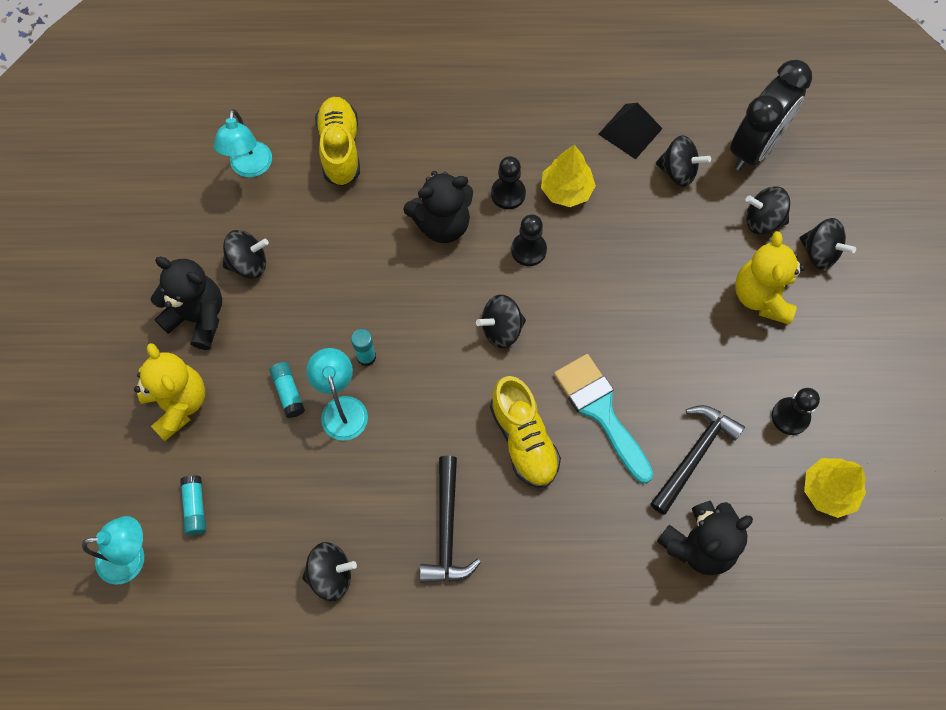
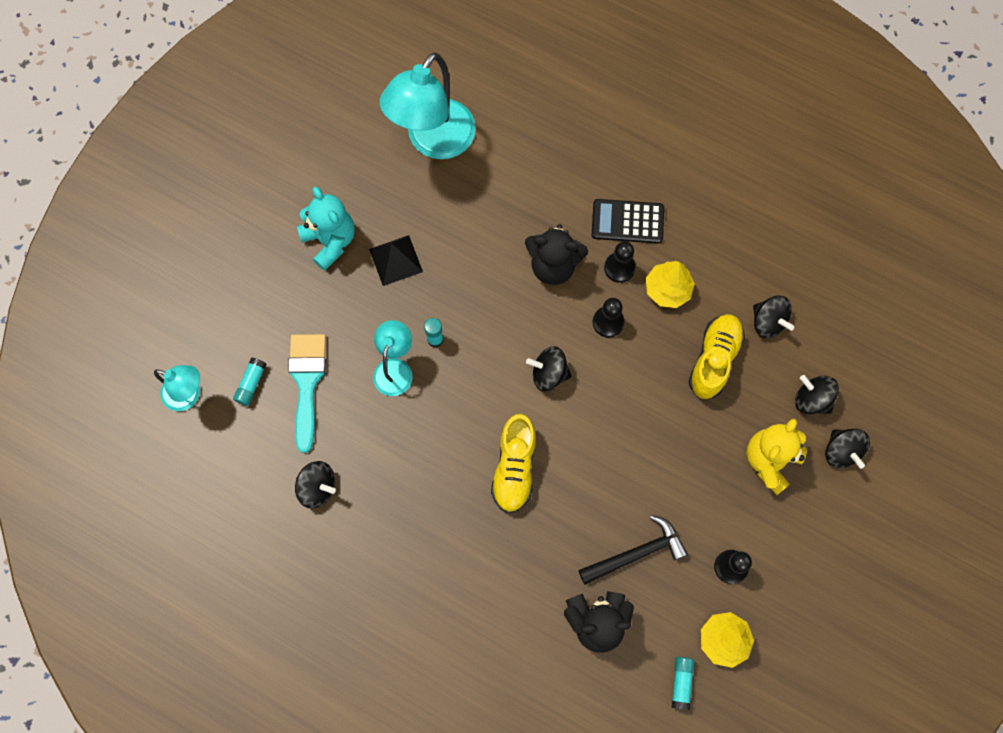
camera: 30 degrees right, 5 degrees up
(178, 404) = (280, 300): yellow teddy bear -> none
(198, 317) = (330, 241): black teddy bear -> turquoise teddy bear
(248, 264) = (390, 218): black spinning top -> none
(250, 168) = (433, 141): turquoise lamp -> turquoise lamp, size x1.84
(288, 392) = (363, 335): turquoise glue stick -> turquoise glue stick (681, 683)
(340, 149) = (510, 162): yellow shoe -> yellow shoe (714, 360)
(446, 530) = (418, 502): black hammer -> none
(489, 147) = (627, 221): none -> black calculator
(601, 411) = (586, 479): turquoise brush -> turquoise brush (307, 382)
(630, 131) = (750, 267): black pyramid -> black pyramid (396, 260)
(755, 147) = (845, 336): black clock -> none

